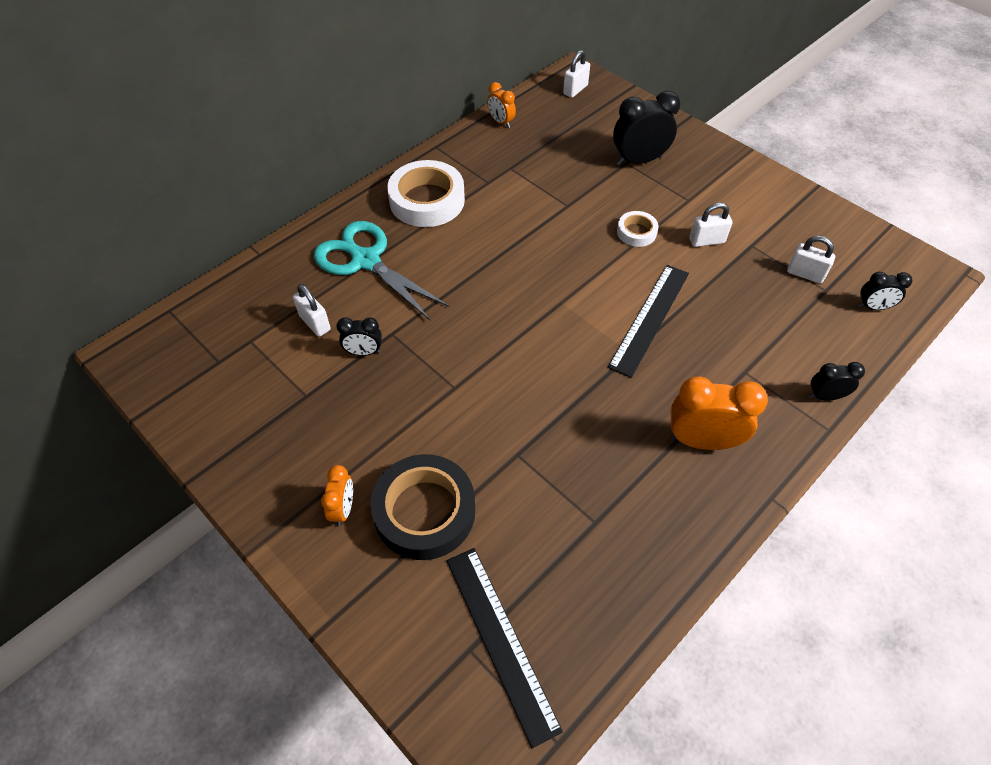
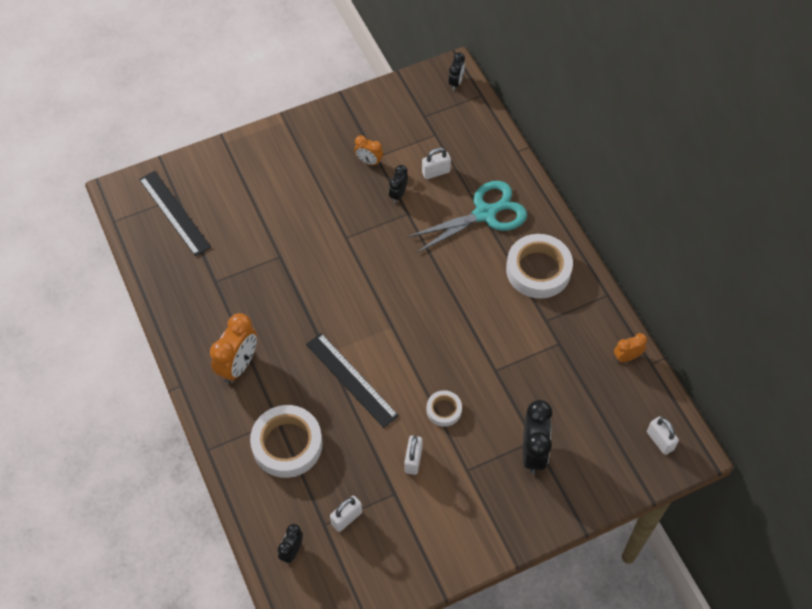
camera: 110 degrees right, 5 degrees up
(343, 509) = (287, 160): orange clock -> orange clock (369, 161)
(424, 511) = (265, 198): black tape -> none
(501, 640) = (174, 213): black ruler -> black ruler turned 60 degrees clockwise
(766, 352) = (287, 444): none -> white tape
(825, 396) = (233, 463): black clock -> black clock (456, 82)

